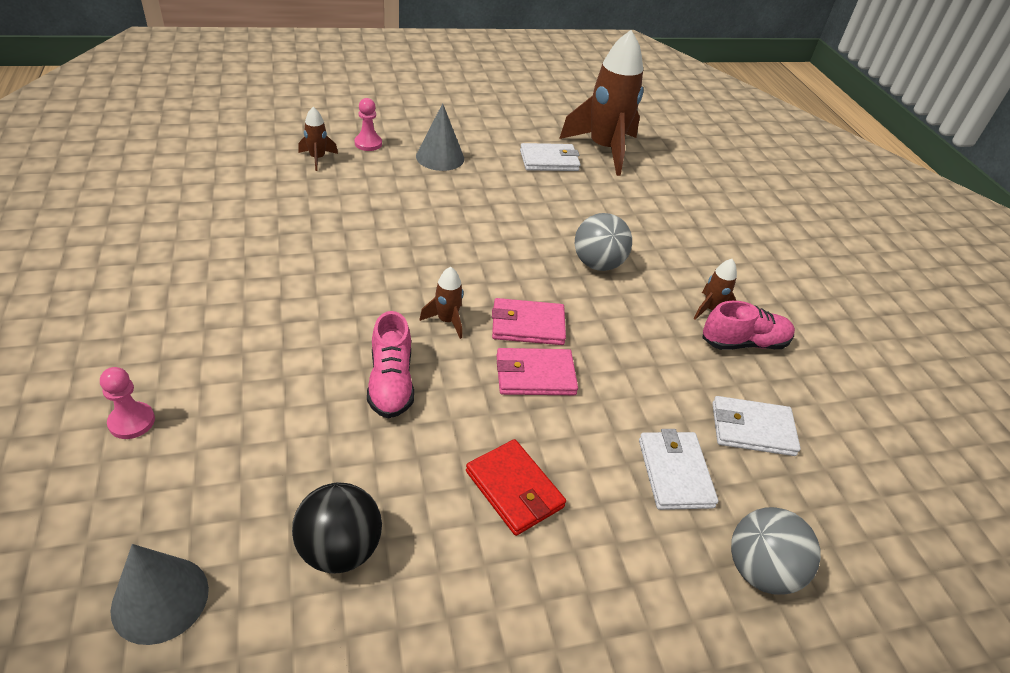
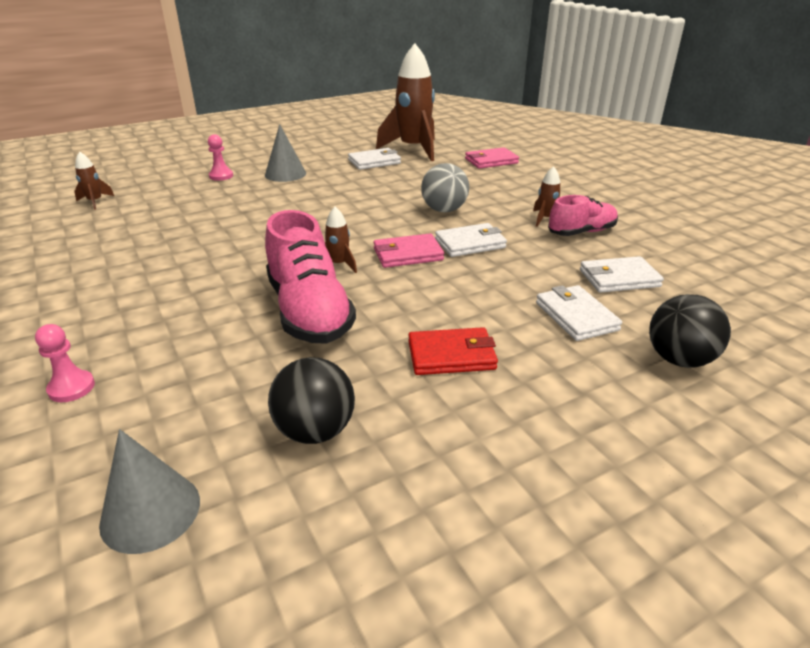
camera: 10 degrees left, 10 degrees down
(317, 158) = (181, 191): brown rocket -> brown rocket (95, 202)
(391, 383) = (309, 311): pink shoe -> pink shoe, size x1.65
(514, 489) = (451, 355): red wallet -> red wallet turned 45 degrees counterclockwise
(535, 375) = (430, 282): pink wallet -> pink wallet (491, 161)
(605, 327) = (470, 243): none -> white wallet
(760, 570) = (679, 359): grey ball -> black ball

